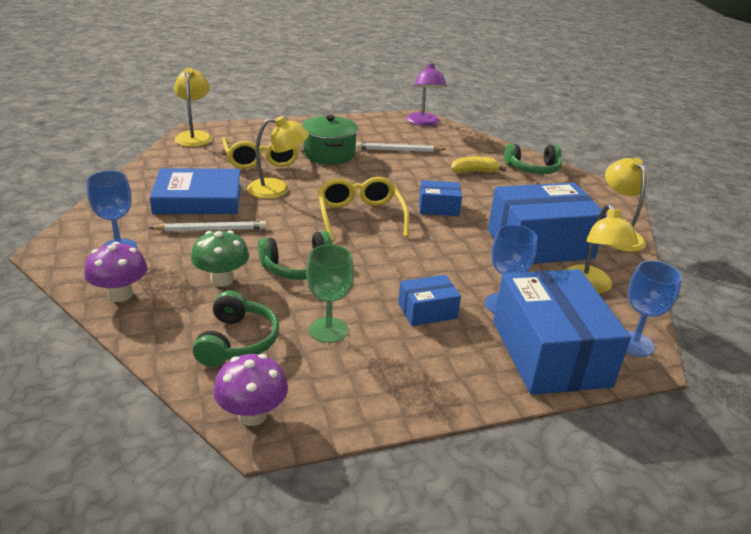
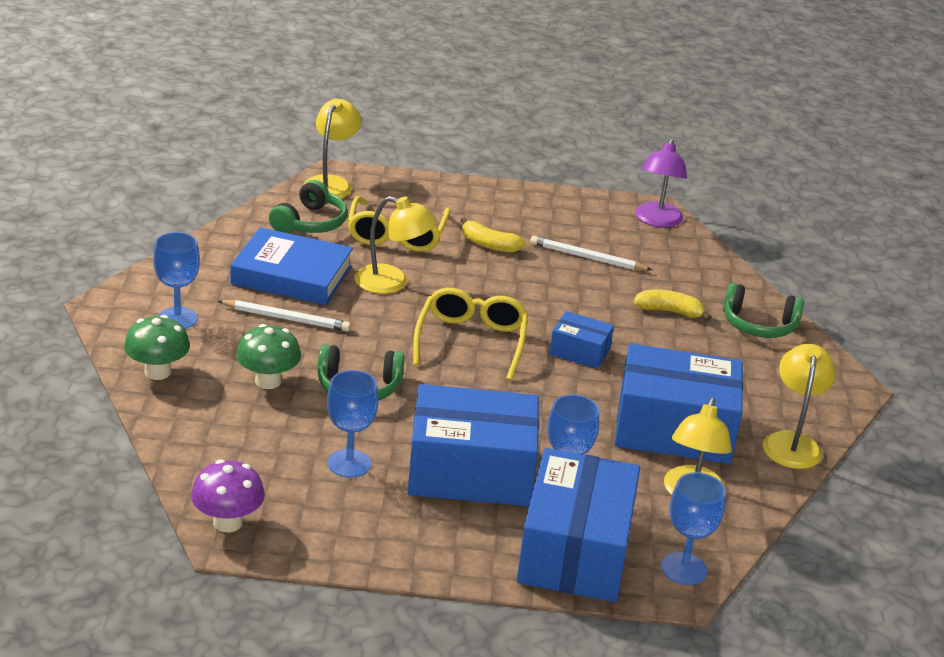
camera: 20 degrees right, 0 degrees up
(120, 295) = (157, 372): purple mushroom -> green mushroom
(237, 341) = (249, 450): green headphones -> green headphones (310, 223)
(328, 330) = (349, 463): green goblet -> blue goblet
(329, 154) = (489, 245): green pot -> yellow banana
(427, 311) = (471, 471): blue box -> blue box, size x2.09

